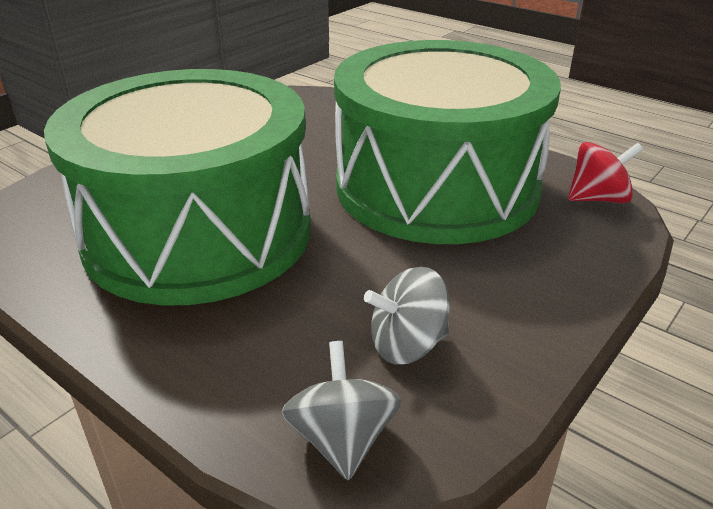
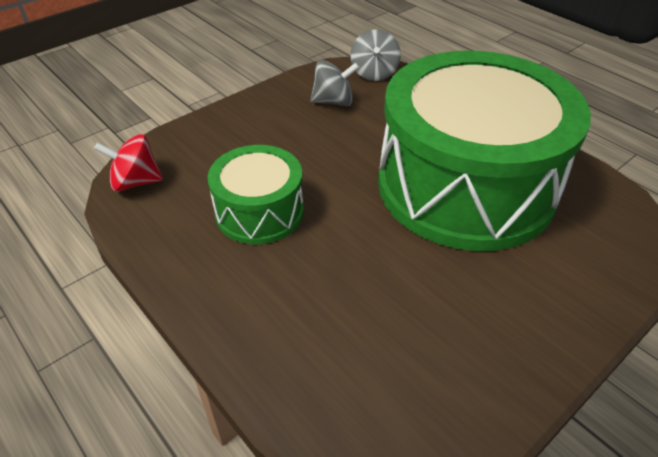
camera: 170 degrees left, 10 degrees up
(436, 187) = (259, 212): green drum -> green drum, size x0.48

